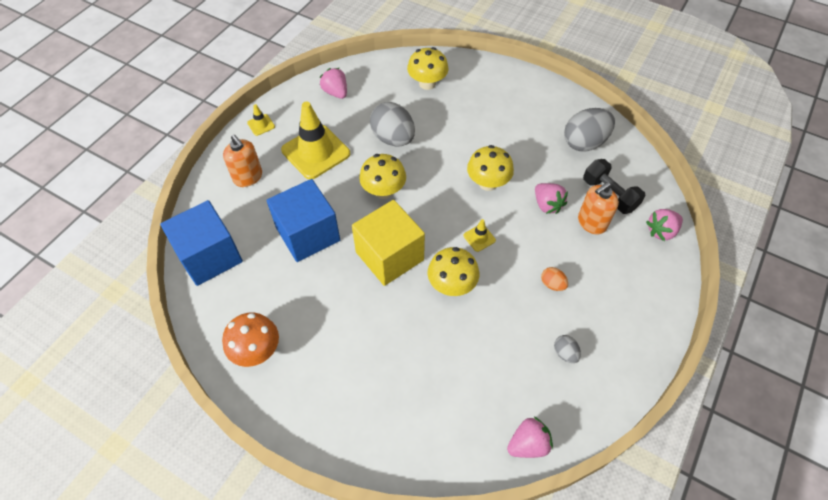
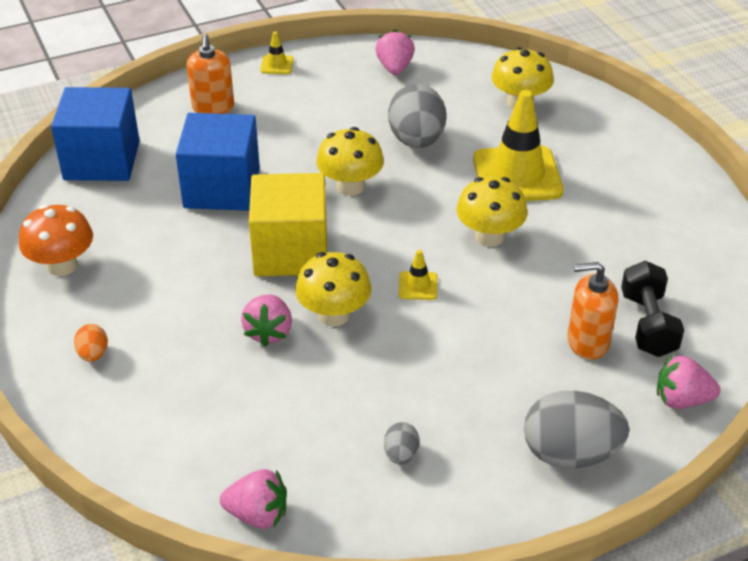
camera: 35 degrees right, 15 degrees down
(316, 152) = (311, 115): yellow traffic cone -> yellow traffic cone (517, 175)
(547, 205) = (545, 295): pink strawberry -> pink strawberry (269, 332)
(552, 284) = (461, 378): orange egg -> orange egg (93, 354)
(584, 142) = (673, 253): grey egg -> grey egg (570, 454)

